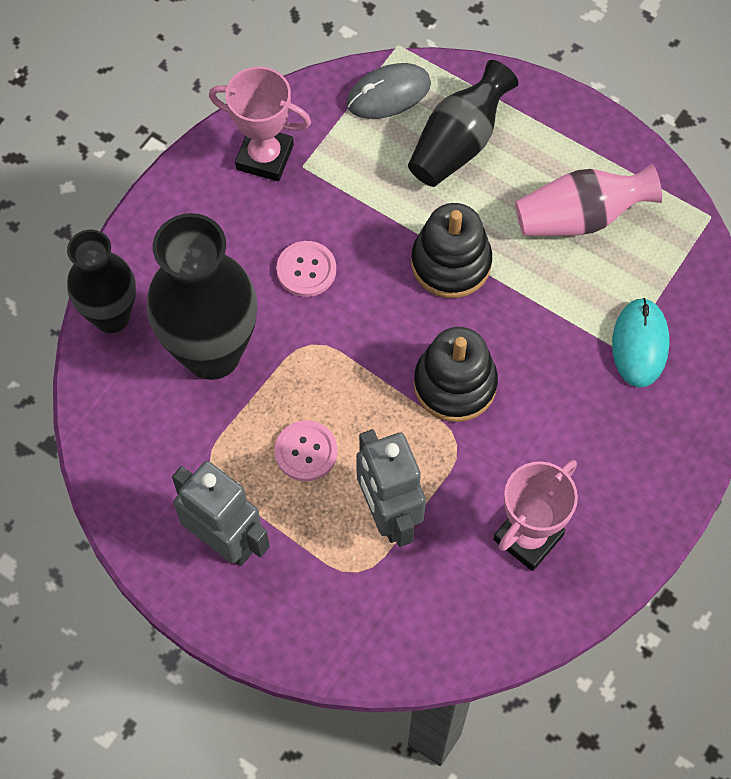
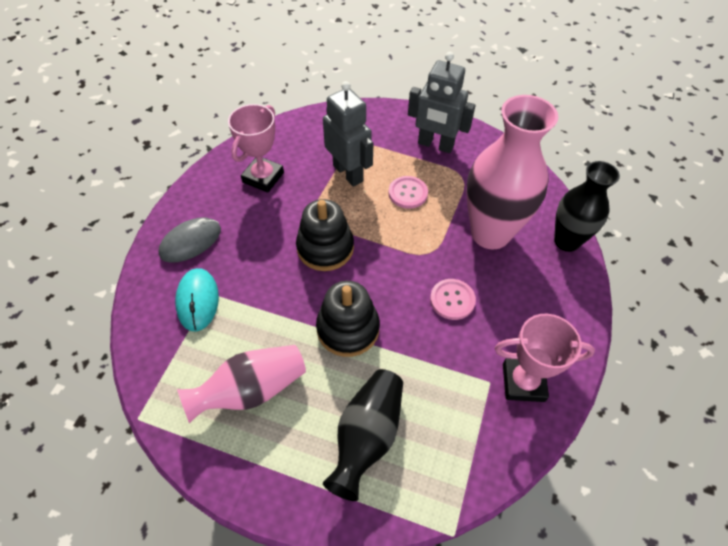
camera: 165 degrees right, 10 degrees down
(212, 353) = (490, 233): black vase -> pink vase
(388, 94) = (444, 473): grey mouse -> grey mouse (190, 242)

